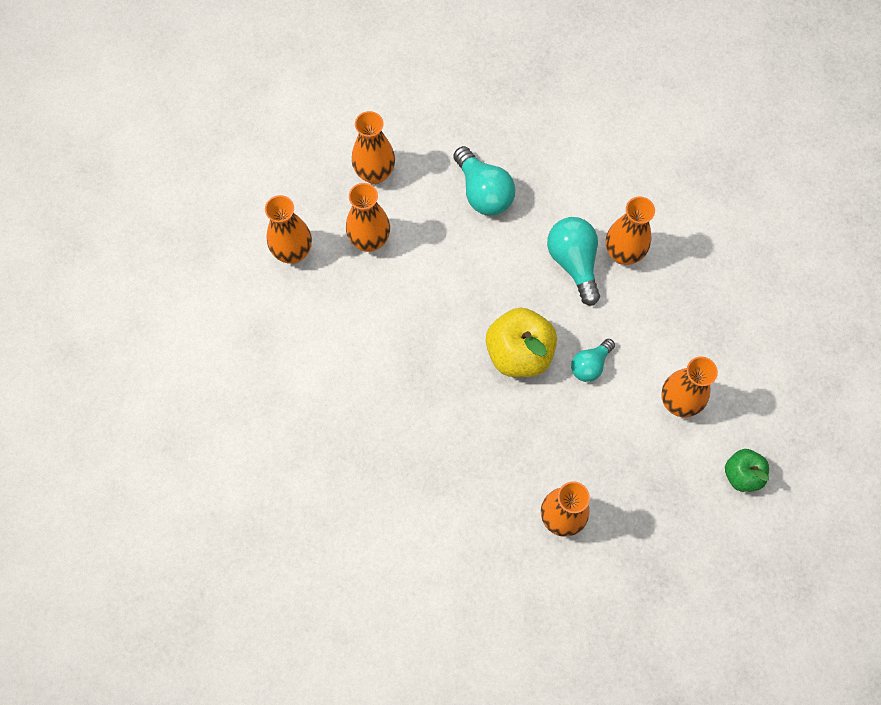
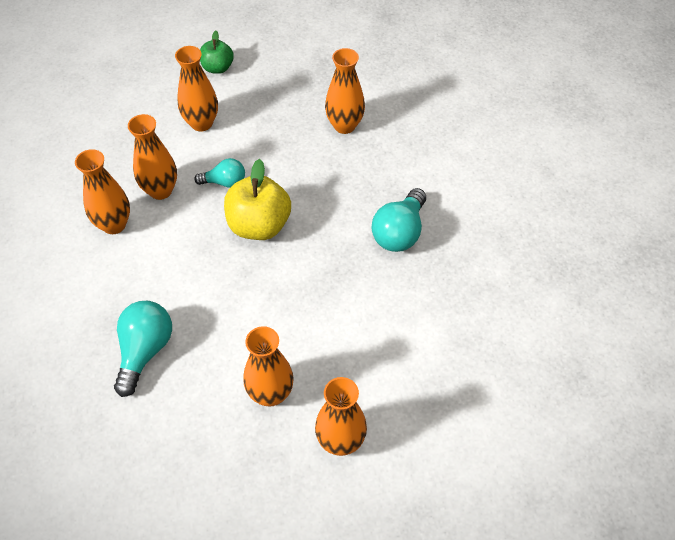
camera: 135 degrees left, 15 degrees down
(375, 173) = (204, 447): orange vase -> orange vase (160, 190)
(574, 262) = (151, 247): turquoise light bulb -> turquoise light bulb (399, 232)

